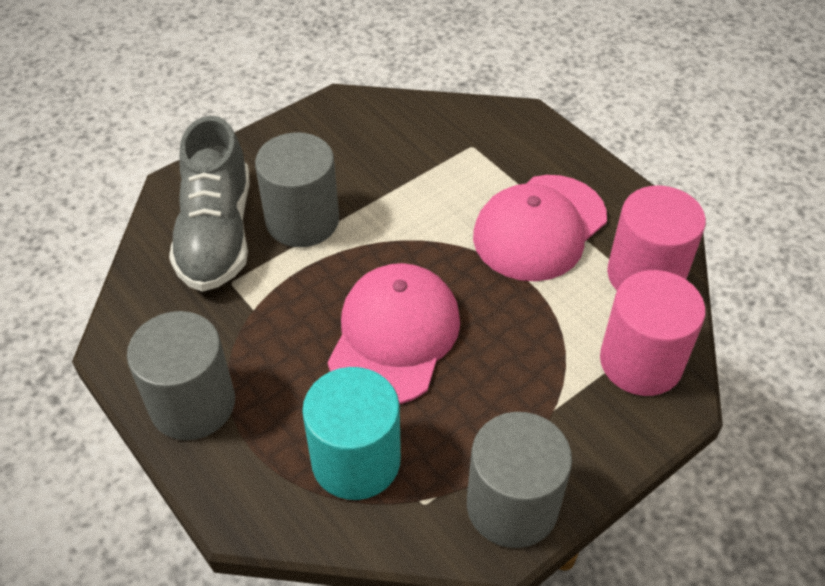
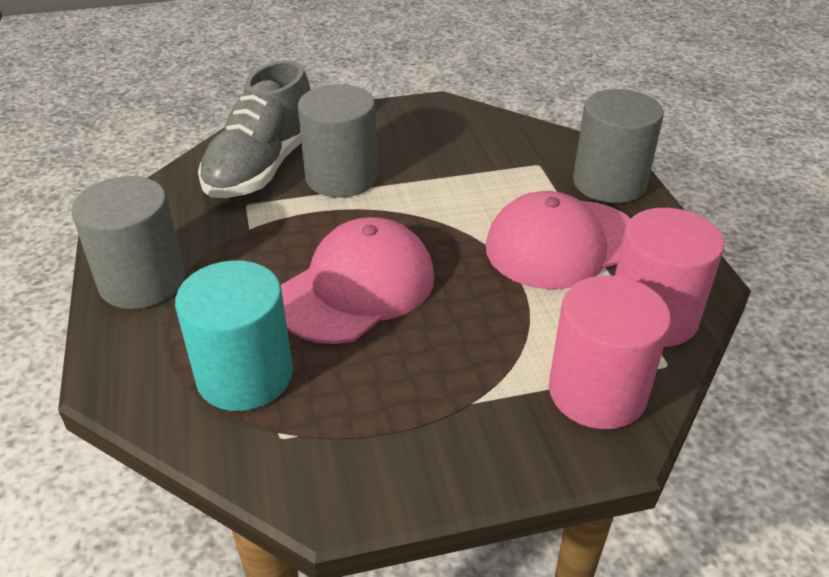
camera: 25 degrees right, 10 degrees down
(512, 505) = (366, 473): grey cylinder -> grey cylinder (609, 183)

